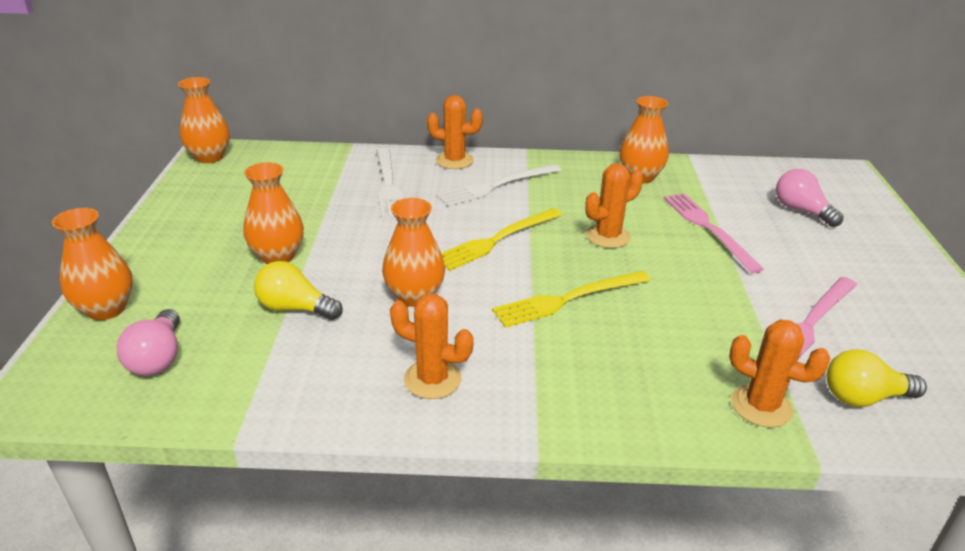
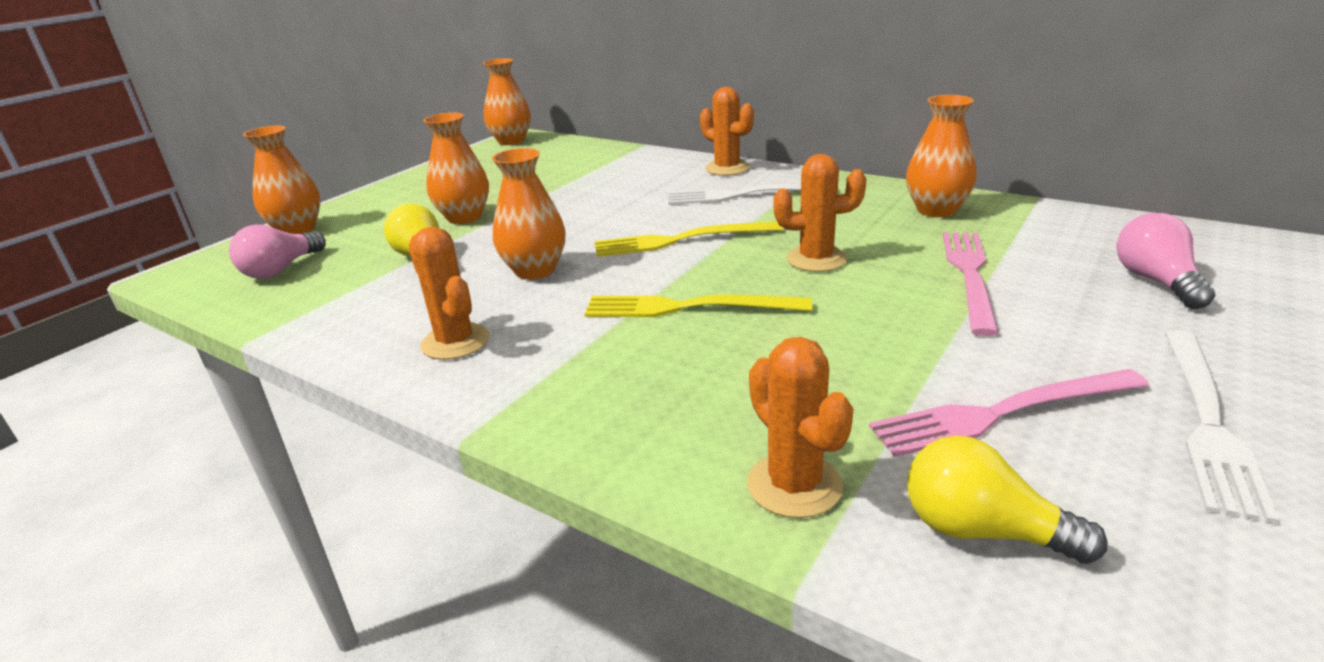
camera: 35 degrees right, 5 degrees down
(388, 184) = (634, 179): white fork -> white fork (1207, 421)

